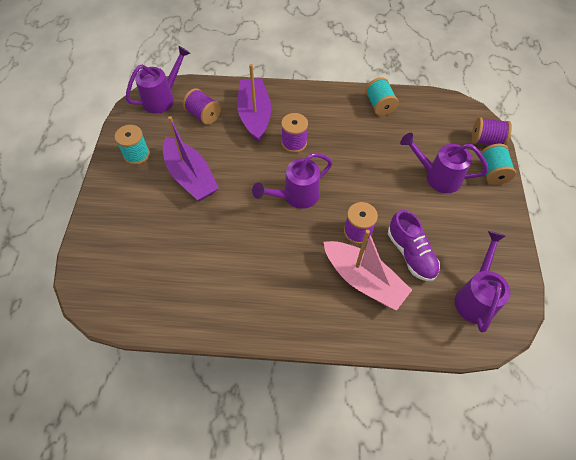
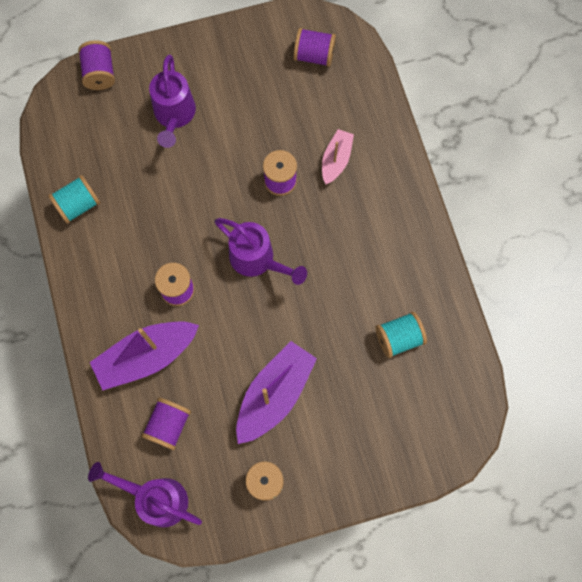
camera: 110 degrees left, 15 degrees up
(363, 280) = (336, 160): pink boat -> pink boat, size x0.58
(411, 254) = (287, 122): purple shoe -> none
(475, 297) = (314, 55): purple watering can -> purple spool
(492, 172) = (147, 61): turquoise spool -> turquoise spool (398, 338)

